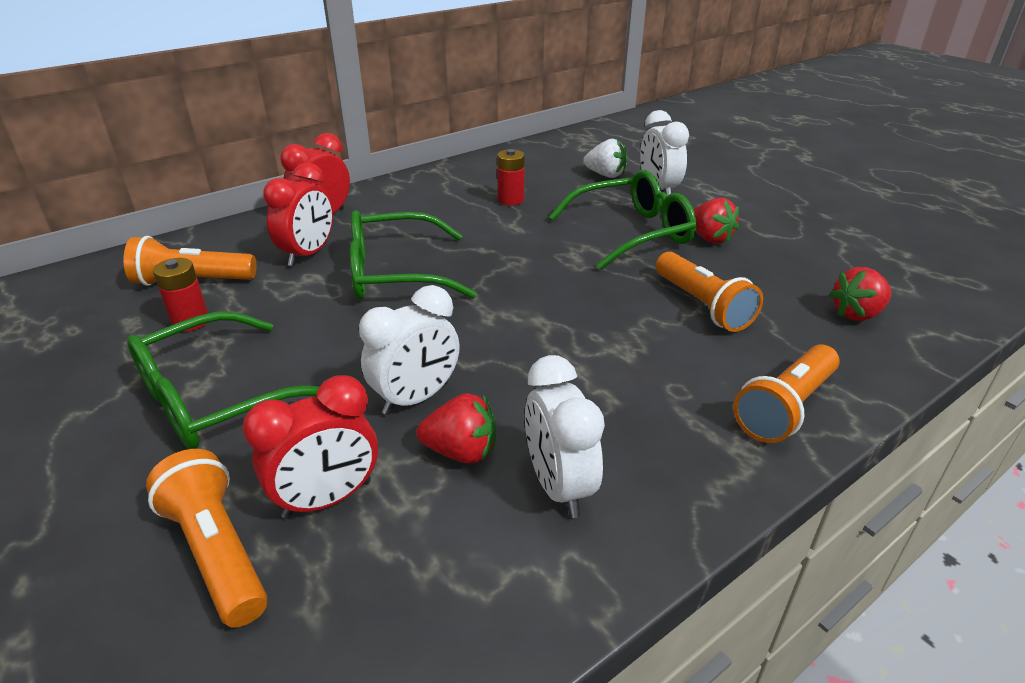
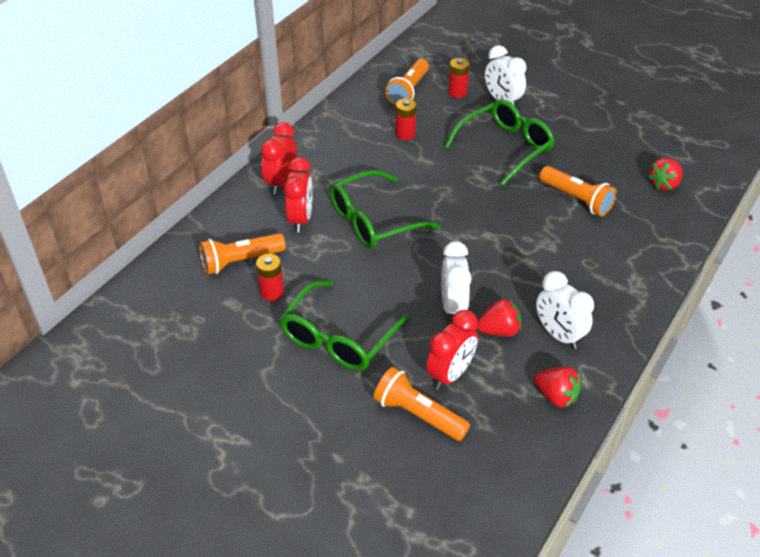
camera: 20 degrees left, 10 degrees up
(416, 398) = (453, 306): white clock -> white clock turned 150 degrees clockwise
(605, 175) = (457, 92): white strawberry -> red battery
(709, 238) = (557, 141): red strawberry -> red strawberry (556, 396)
(785, 408) = (648, 259): orange flashlight -> orange flashlight (408, 91)

